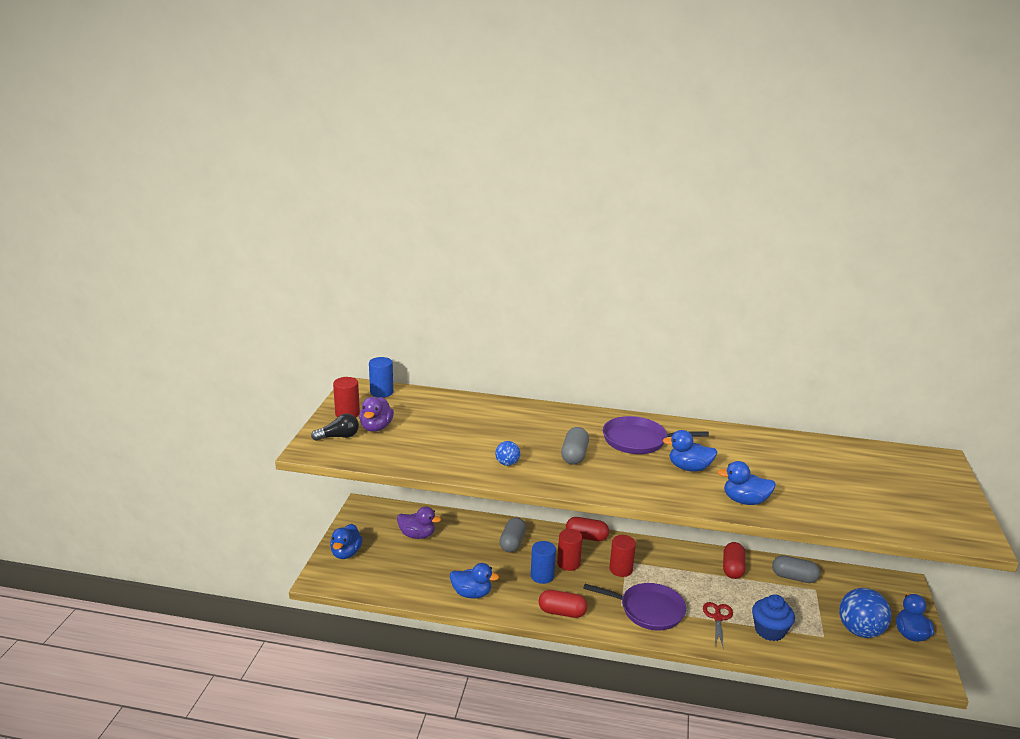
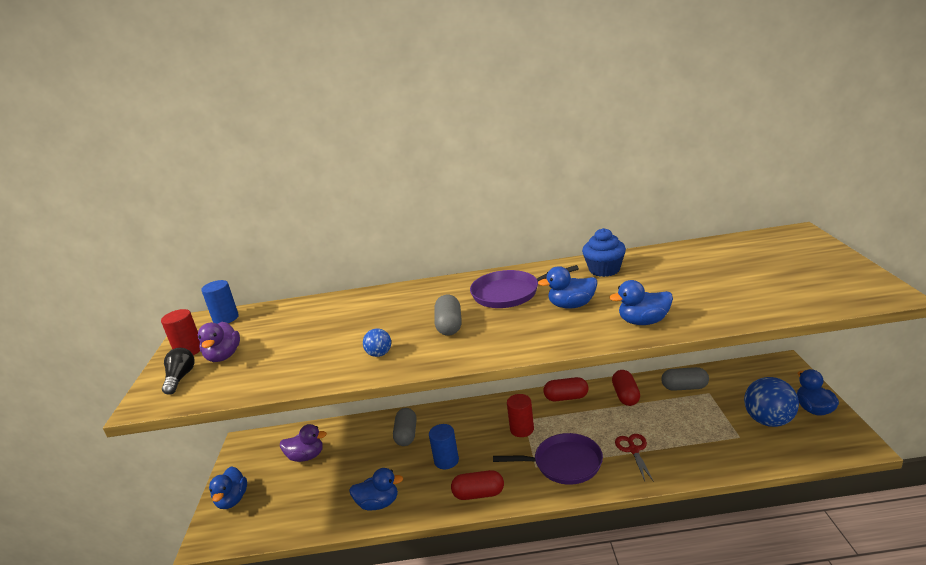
camera: 10 degrees left, 0 degrees up
(339, 437) = (180, 378): black light bulb -> black light bulb turned 60 degrees counterclockwise
(568, 563) = (469, 439): red cylinder -> none
(586, 537) = (477, 407): red capsule -> red capsule (566, 397)
(769, 630) = (688, 447): blue cupcake -> blue cupcake (604, 270)

